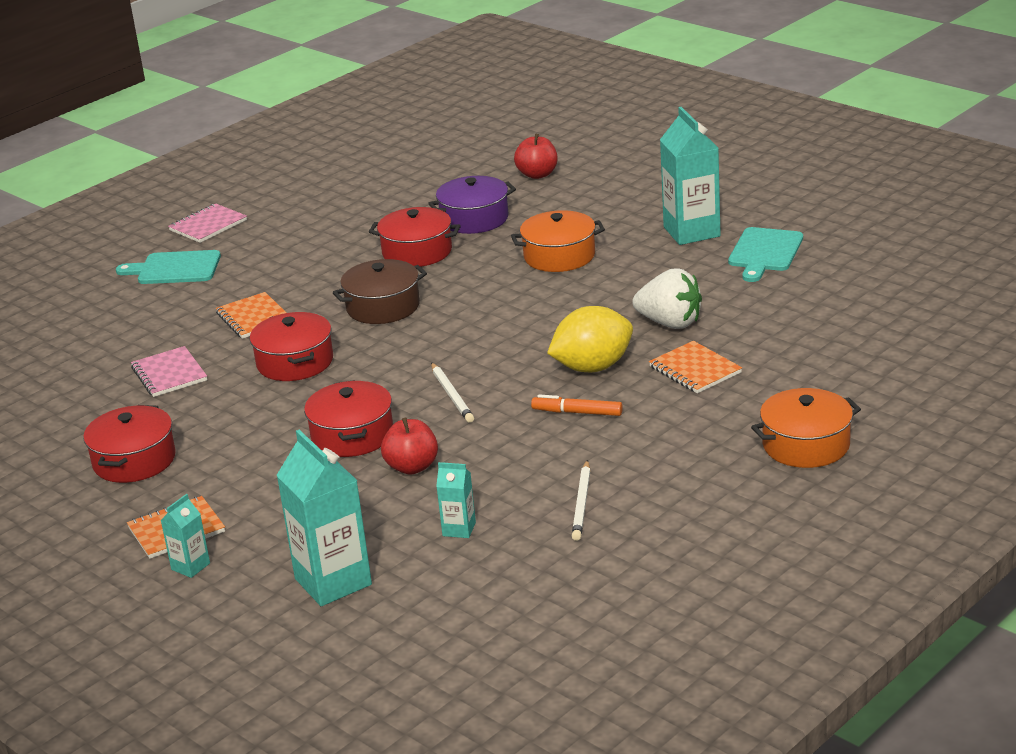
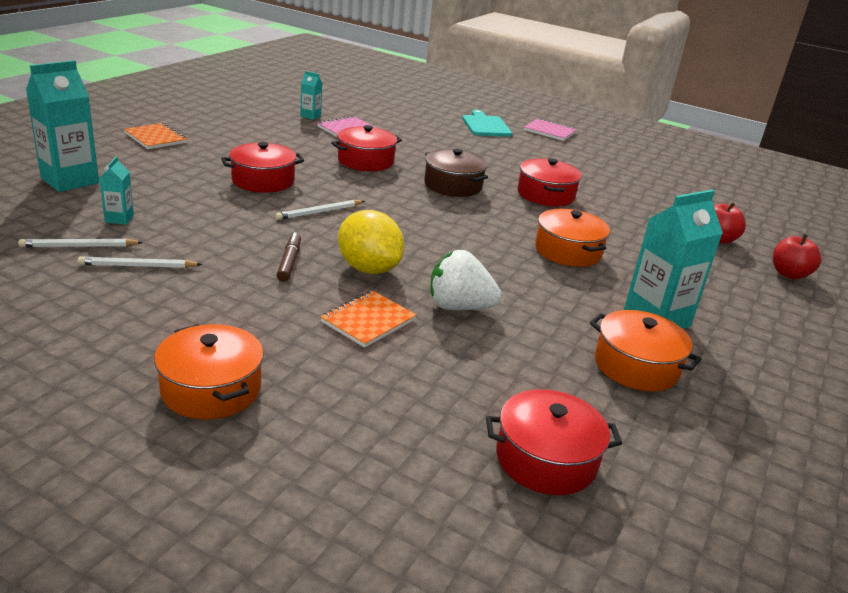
camera: 70 degrees right, 0 degrees up
(134, 460) = (241, 125): red pot -> red pot (546, 459)
(190, 566) = (111, 143): turquoise carton -> turquoise carton (310, 116)
(254, 318) = (425, 148): orange notebook -> none
(412, 467) = (214, 201): red apple -> red apple (789, 274)
(474, 219) = (614, 215): purple pot -> none
(532, 547) = (79, 246): none -> white pencil
(577, 412) = (289, 262): orange marker -> brown marker
(670, 323) = (459, 307): white strawberry -> white strawberry turned 90 degrees clockwise
(765, 252) = (636, 366): turquoise cutting board -> orange pot

